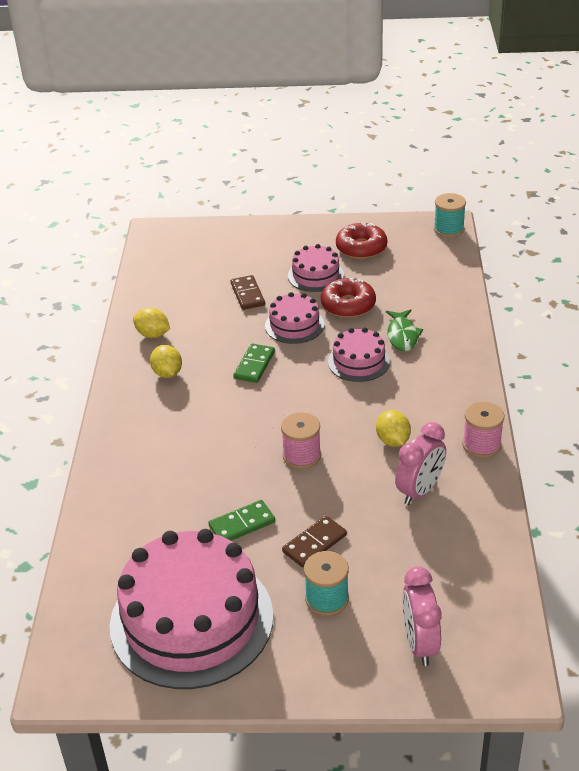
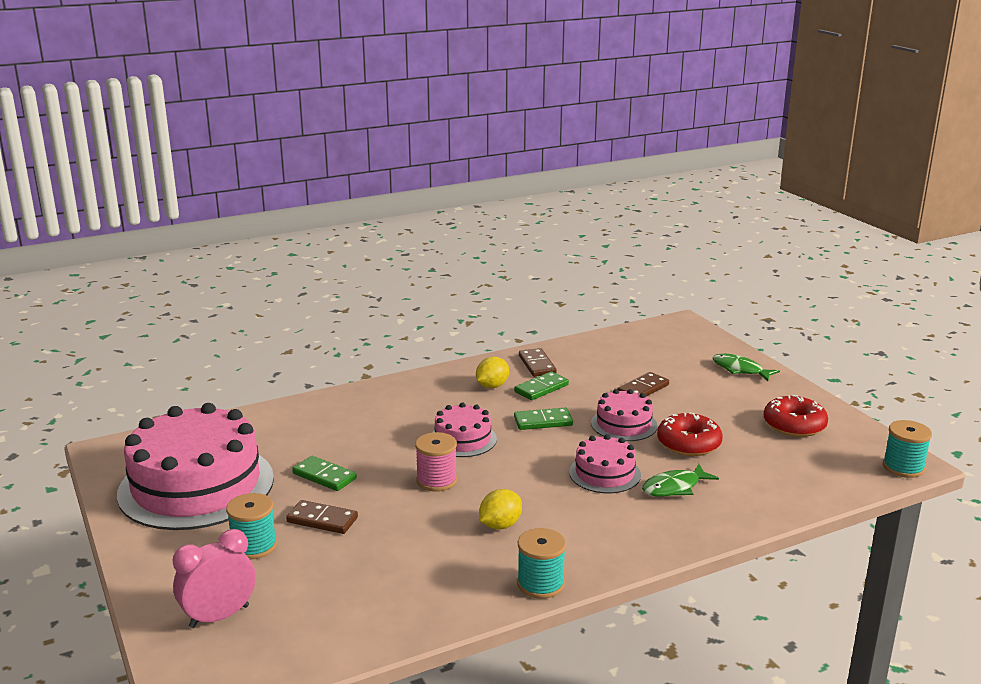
camera: 60 degrees right, 15 degrees down
(153, 334) = (537, 365): yellow lemon -> brown domino
(198, 347) = (541, 388): none -> green domino
(260, 236) = (740, 370): none -> green fish
(315, 275) = (715, 413): pink cake -> pink cake (463, 439)
(420, 491) = (436, 561): pink clock -> none
(481, 445) = (540, 584): pink spool -> turquoise spool

